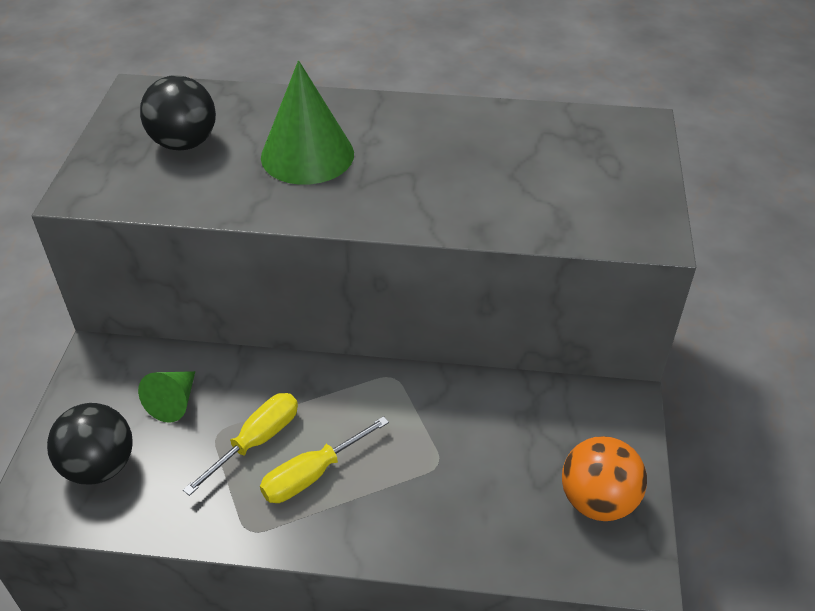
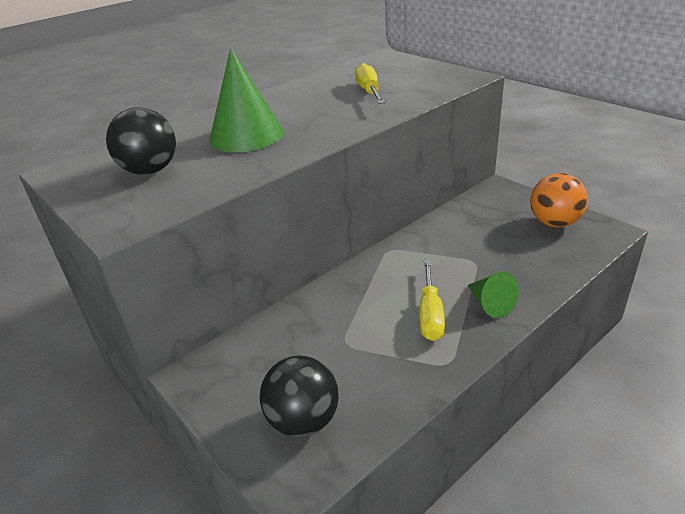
camera: 45 degrees left, 10 degrees down
(174, 402) = (291, 352): green cone -> green cone (490, 304)
(257, 440) = (374, 326): yellow screwdriver -> yellow screwdriver (369, 91)

